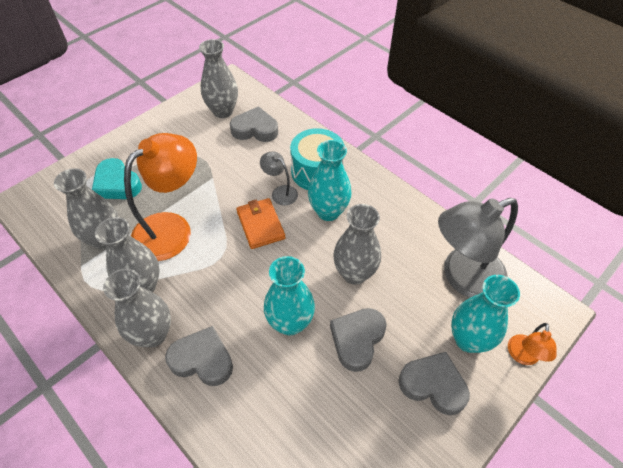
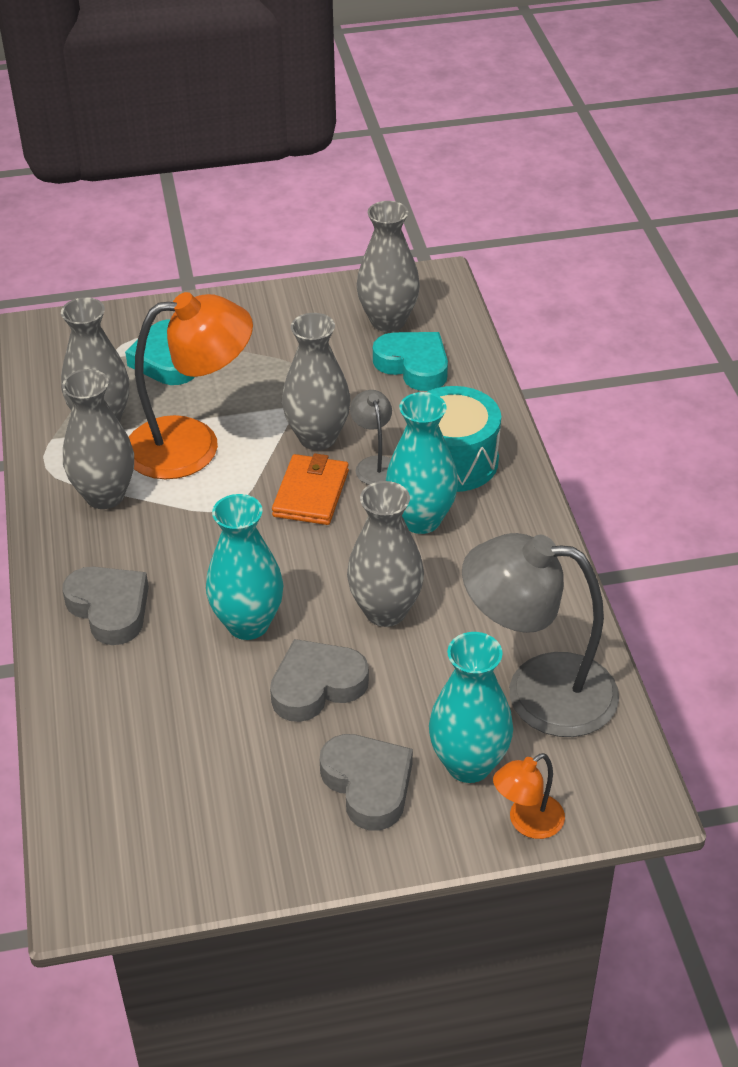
camera: 35 degrees right, 10 degrees down
(153, 334) = (75, 554): grey vase -> grey vase (317, 438)
(255, 129) = (413, 365): grey heart -> turquoise heart

